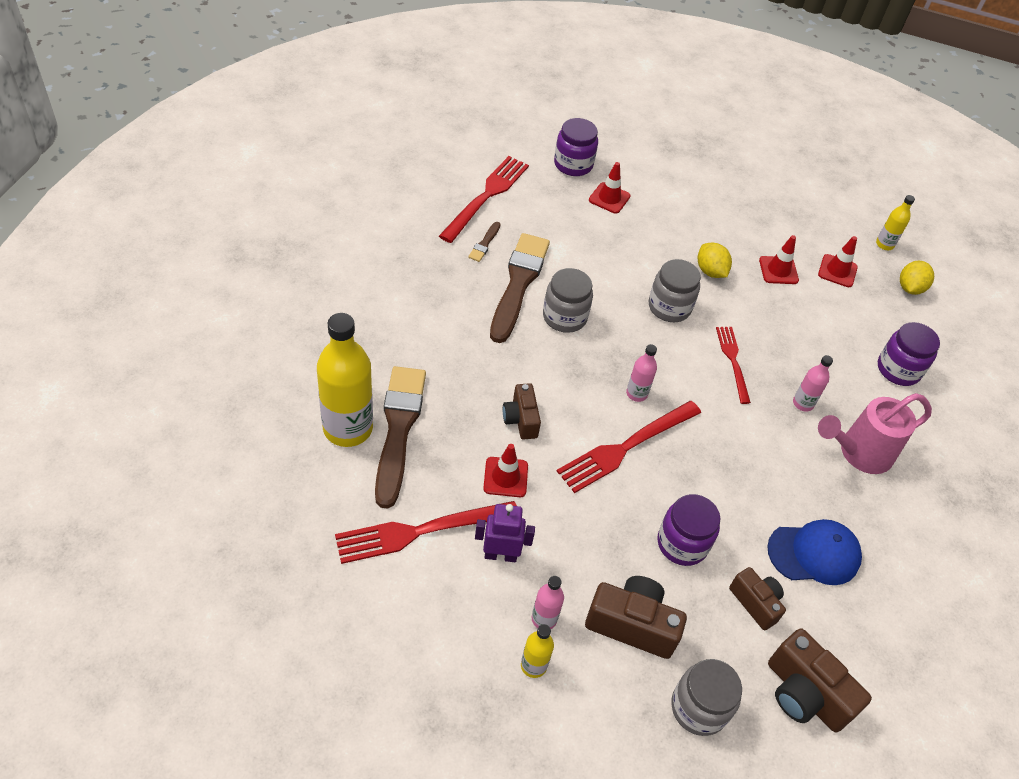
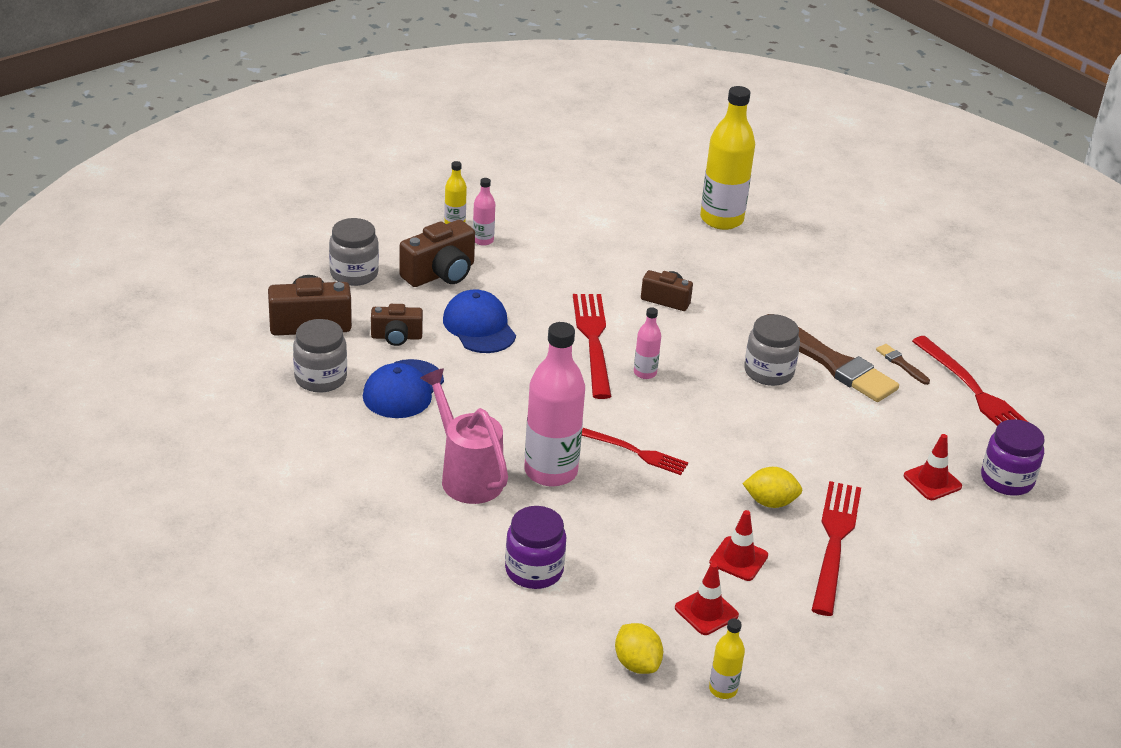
camera: 125 degrees right, 15 degrees down
(398, 429) = (703, 240): brown brush -> none
(419, 532) = (601, 217): red fork -> red fork (834, 541)
(500, 555) = (550, 242): purple robot -> none
(505, 477) = (616, 270): red traffic cone -> none
(669, 307) = (737, 445): grey jar -> grey jar (320, 378)
(682, 543) = (479, 326): purple jar -> blue cap
(803, 403) = (551, 471): pink bottle -> pink bottle, size x2.13
(859, 453) = (467, 476): pink watering can -> pink watering can turned 45 degrees counterclockwise

